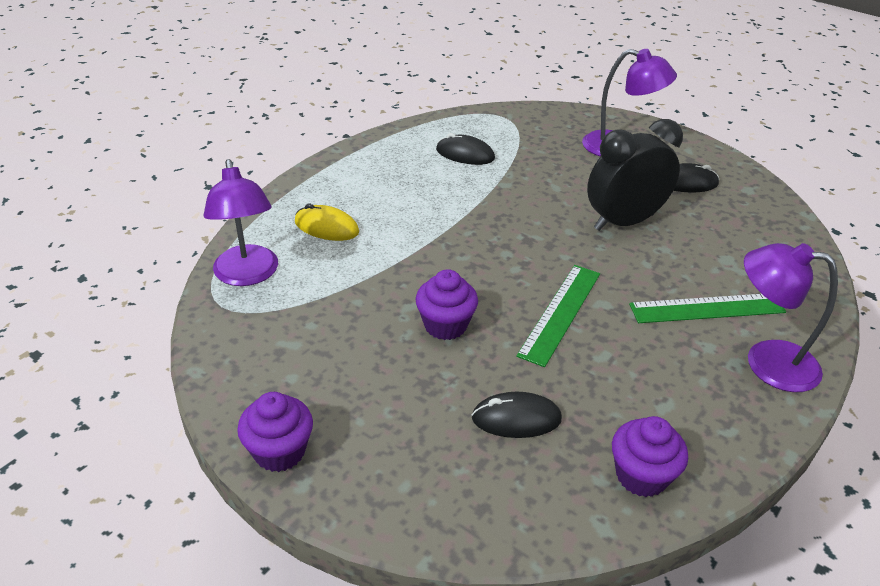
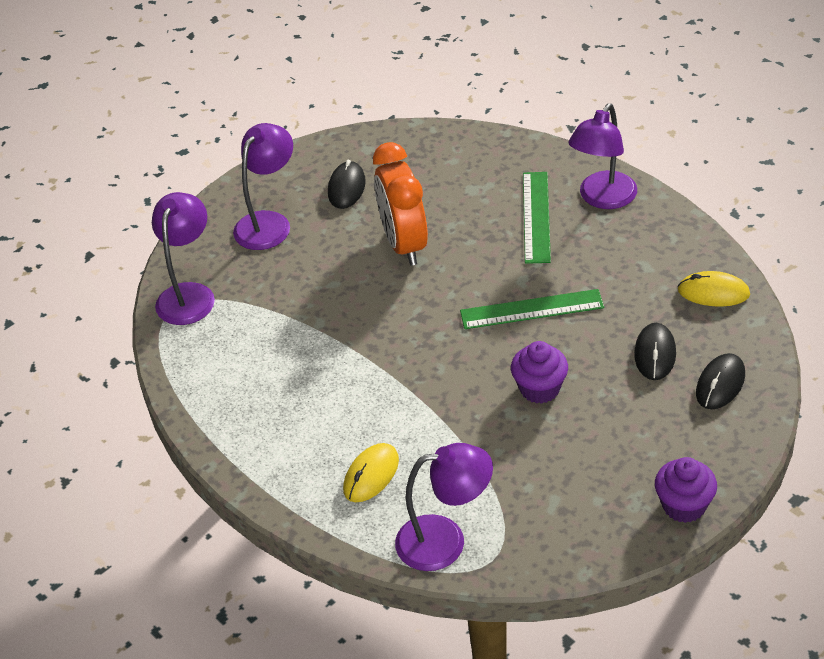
camera: 75 degrees left, 5 degrees up
(465, 154) = (251, 349): black mouse -> black mouse (720, 384)
(519, 120) = (189, 294): none -> purple lamp
(560, 313) = (531, 309): green ruler -> green ruler turned 45 degrees counterclockwise
(624, 222) = (404, 244): black clock -> orange clock
(641, 476) = (713, 292): purple cupcake -> yellow mouse

